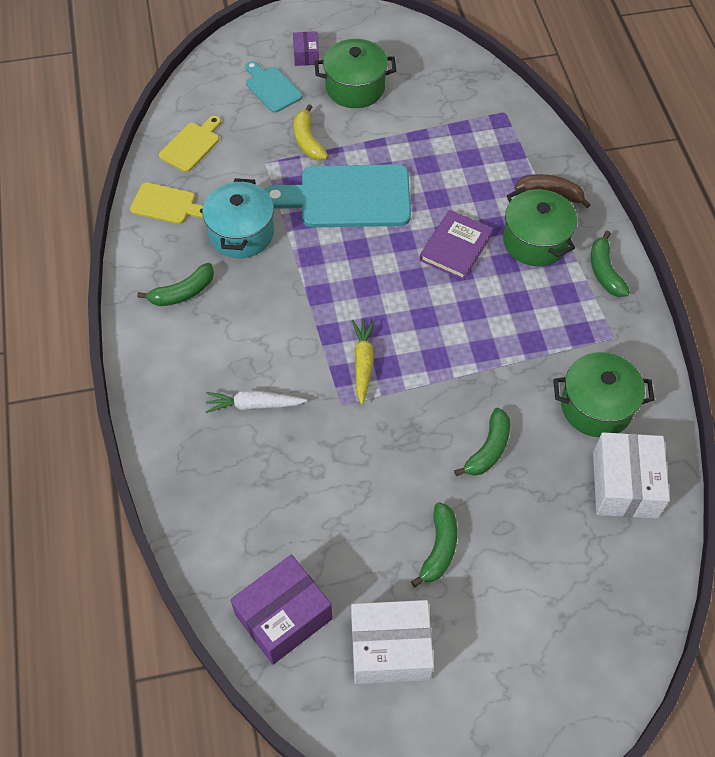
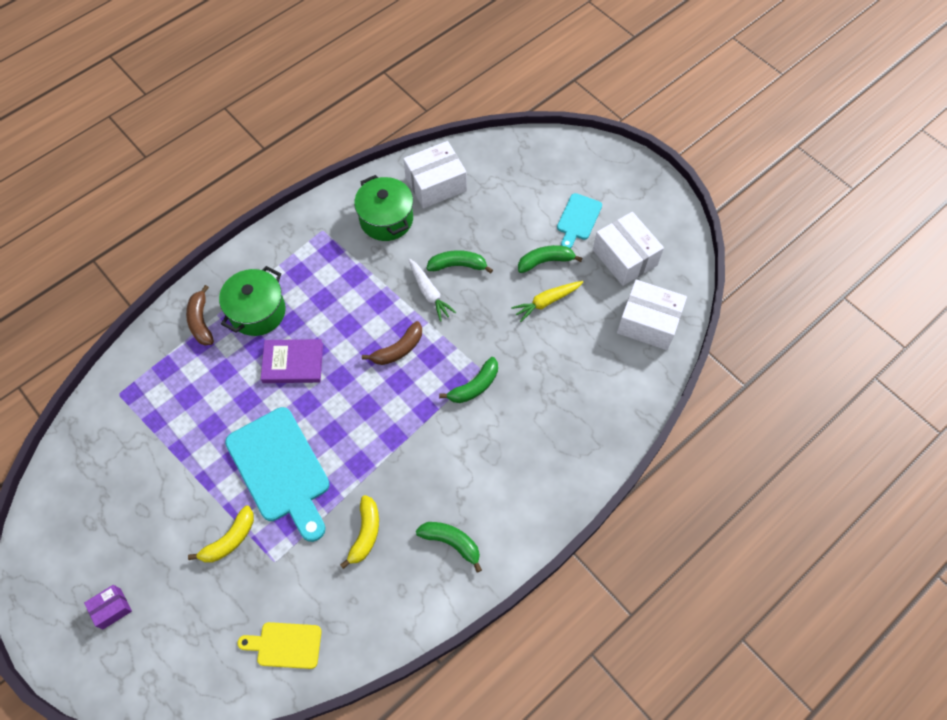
camera: 120 degrees left, 5 degrees up
(166, 204) = (368, 620): yellow cutting board -> none
(241, 233) = (365, 533): turquoise pot -> yellow banana
(254, 405) = (517, 426): white carrot -> white carrot (429, 293)
(271, 88) = (173, 615): turquoise cutting board -> turquoise cutting board (578, 219)
(283, 616) = (648, 323): purple box -> white box
(355, 88) = (140, 536): green pot -> none
(363, 363) = (437, 373): yellow carrot -> yellow carrot (547, 302)
(414, 341) = (398, 349): none -> brown banana
(604, 271) = (264, 256): green banana -> green banana (474, 386)

